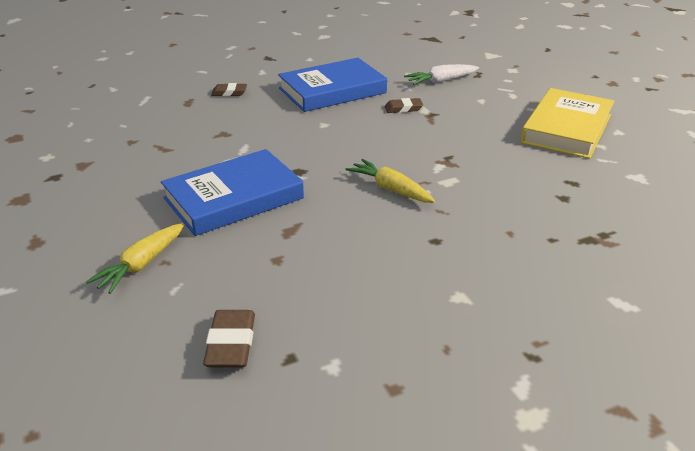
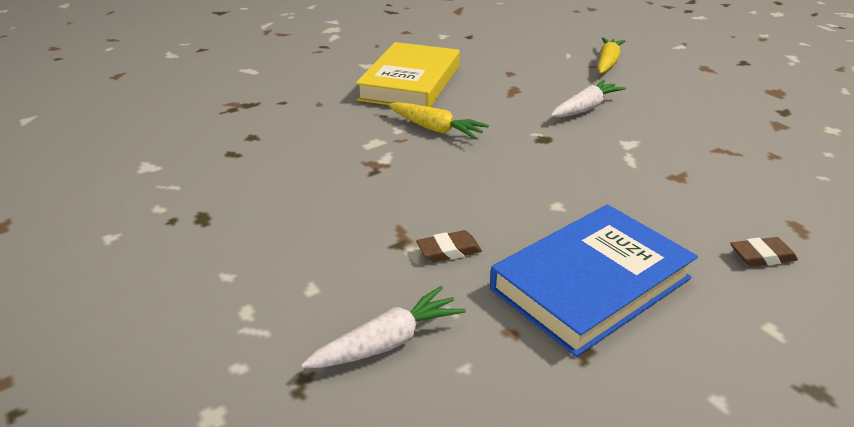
camera: 170 degrees right, 0 degrees up
(231, 344) = (507, 38): brown eraser -> none
(234, 198) = (585, 108): blue book -> white carrot
(566, 129) = (190, 234): yellow book -> yellow book (410, 83)

